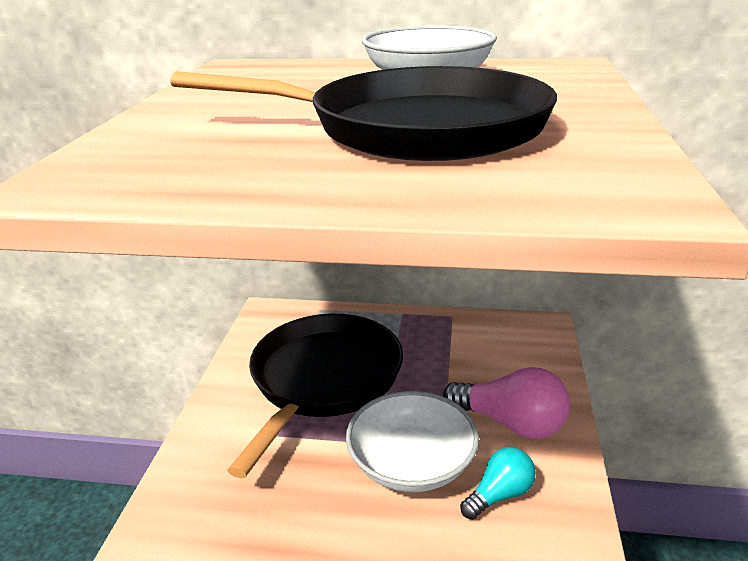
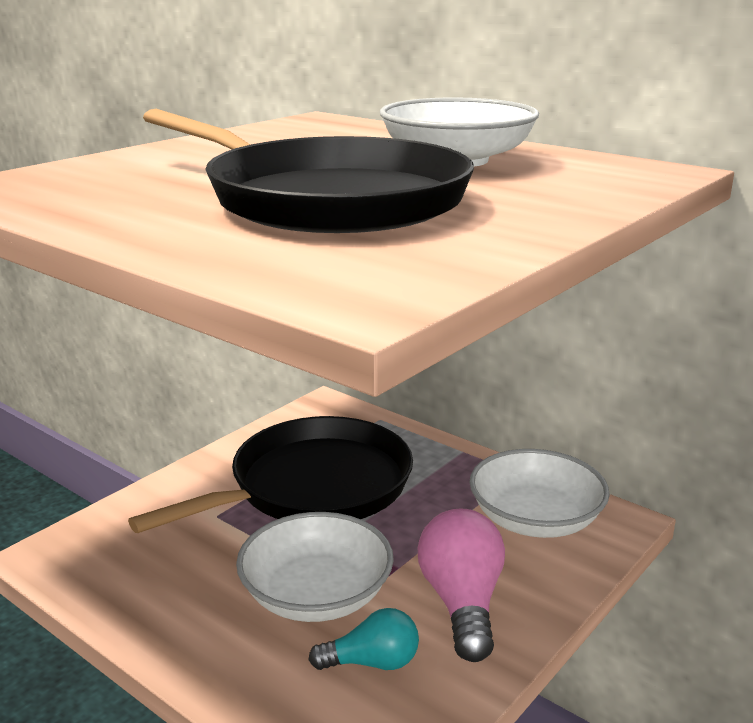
camera: 30 degrees right, 5 degrees down
(496, 345) = (535, 519): none -> white bowl
(511, 423) = (462, 603): pink light bulb -> pink light bulb turned 150 degrees counterclockwise

